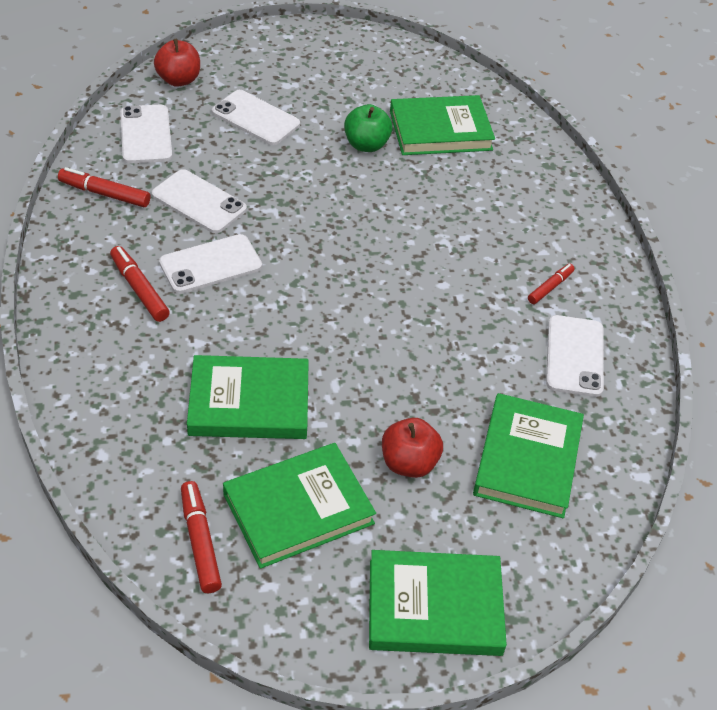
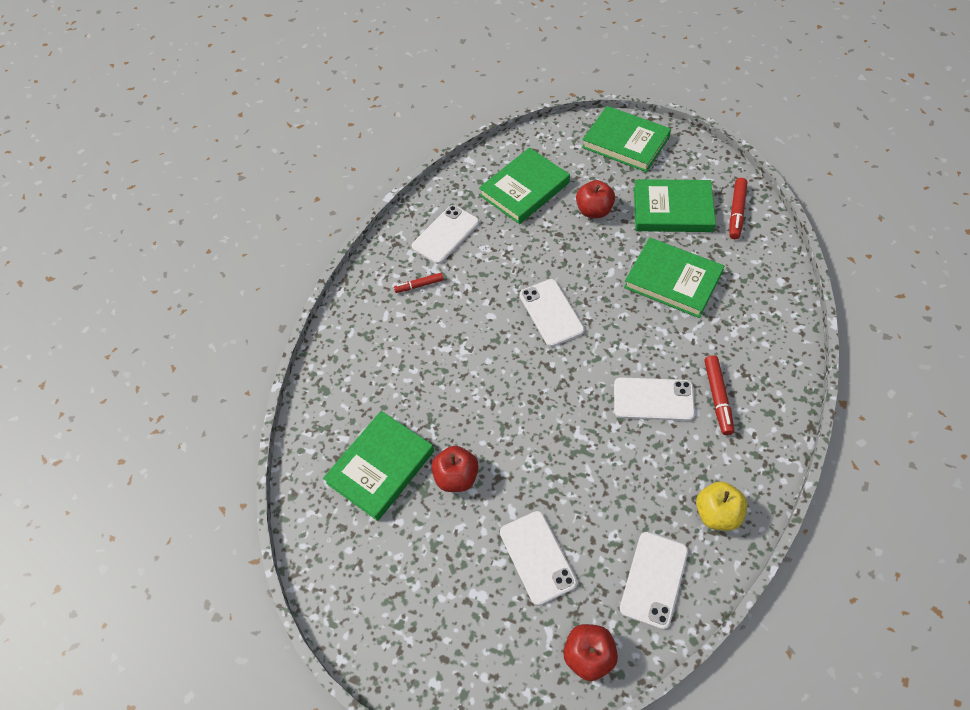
camera: 140 degrees left, 10 degrees up
(104, 194) = (717, 513): red marker -> yellow apple
(199, 202) = (637, 469): white phone -> white phone (551, 312)
(366, 145) = (456, 477): green apple -> red apple
(440, 130) = (380, 467): green book -> green book turned 75 degrees counterclockwise

